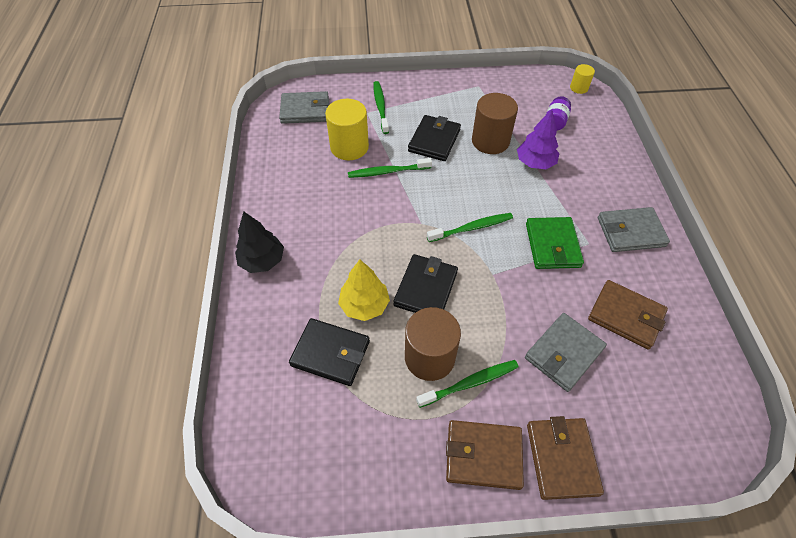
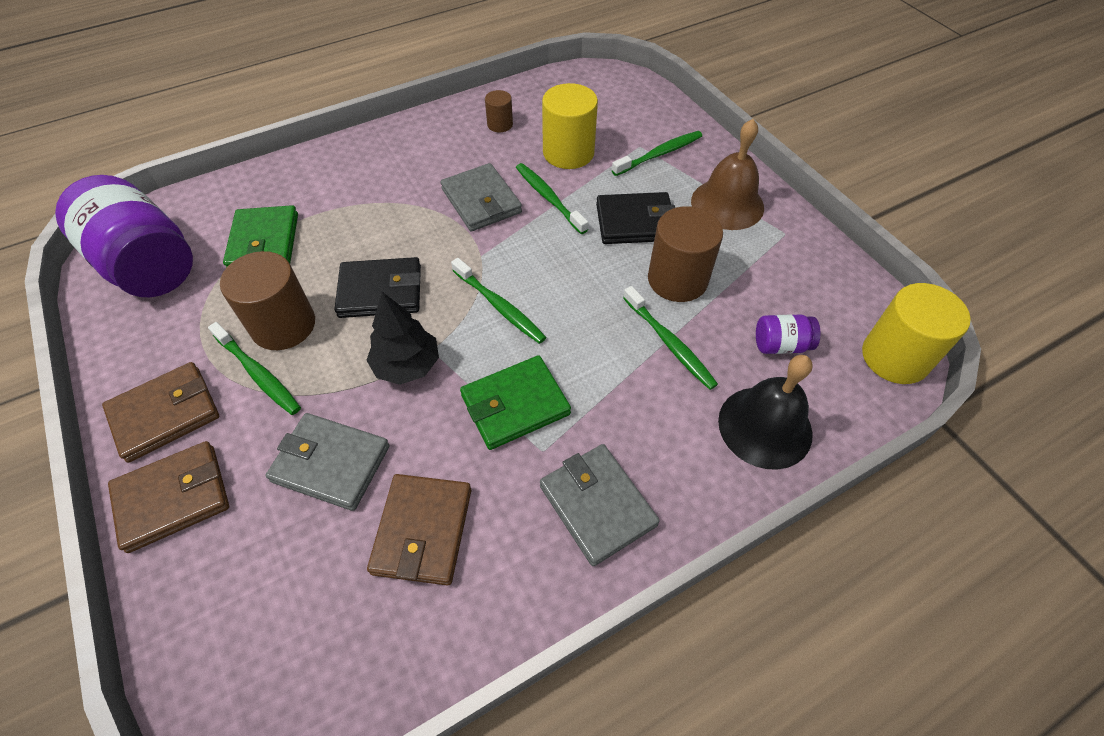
camera: 65 degrees right, 0 degrees up
(262, 261) = (363, 150): black tree -> black tree (407, 365)
(293, 171) = (500, 124): none -> brown cylinder
(305, 110) = (603, 98): grey wallet -> grey wallet (481, 201)
(307, 451) = (148, 265): none -> purple jar
(330, 353) = (264, 242): black wallet -> green wallet
(364, 305) = (336, 246): yellow tree -> none
(442, 97) = (727, 204): none -> brown bell
(483, 455) = (165, 414): brown wallet -> brown wallet turned 75 degrees clockwise
(535, 163) = (669, 343): purple tree -> green toothbrush
(579, 88) = (895, 357): yellow cylinder -> yellow cylinder, size x1.92
(603, 149) = (765, 426): none -> black bell

